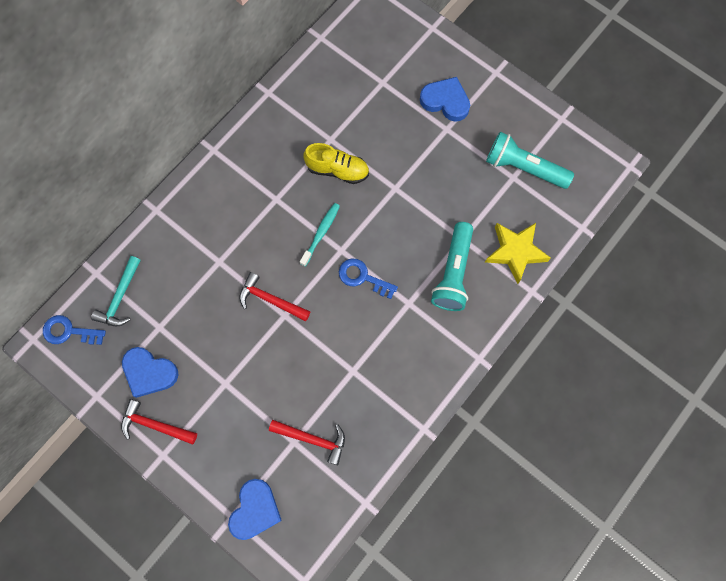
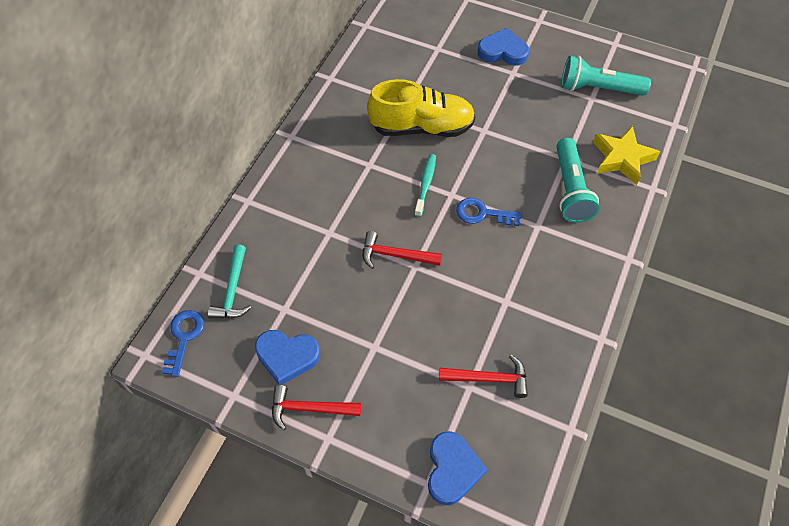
camera: 15 degrees left, 15 degrees down
(69, 331) = (184, 337): blue key -> blue key turned 105 degrees clockwise
(337, 170) = (422, 127): yellow shoe -> yellow shoe, size x1.56

